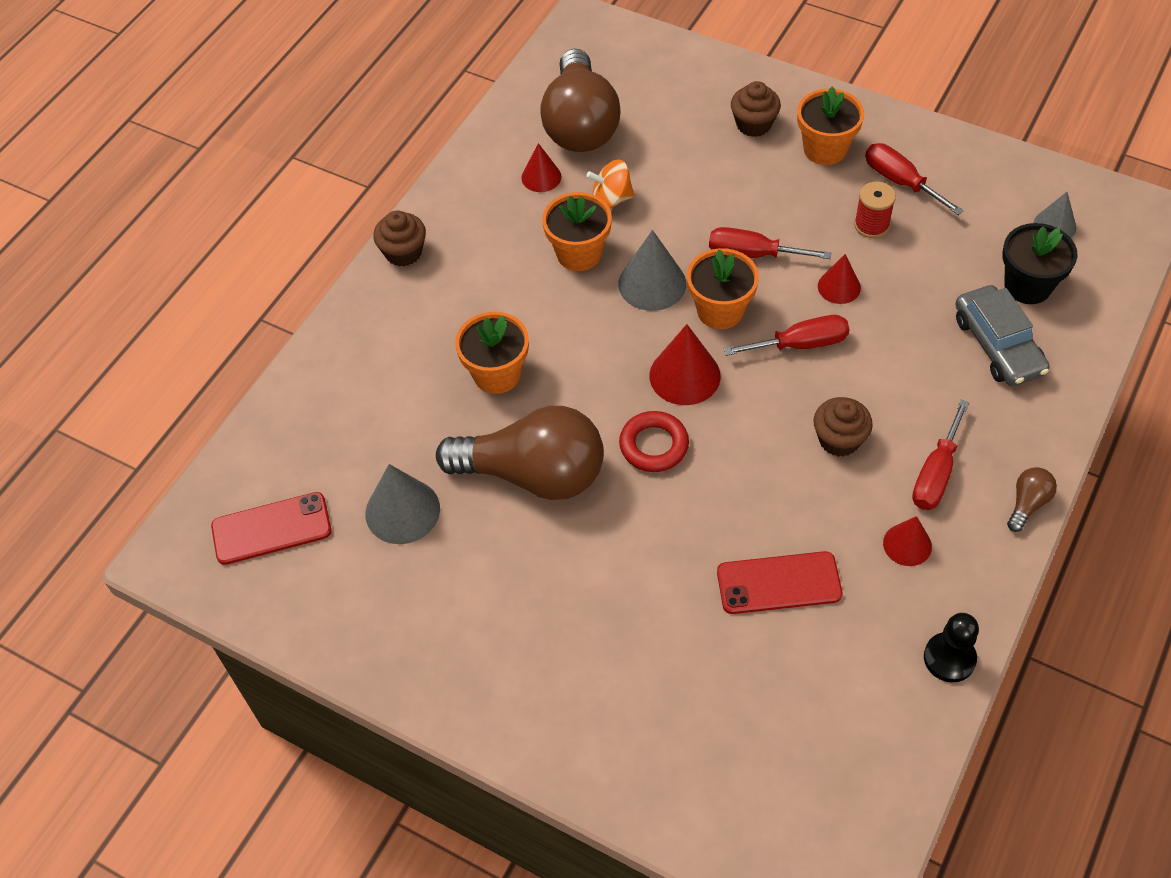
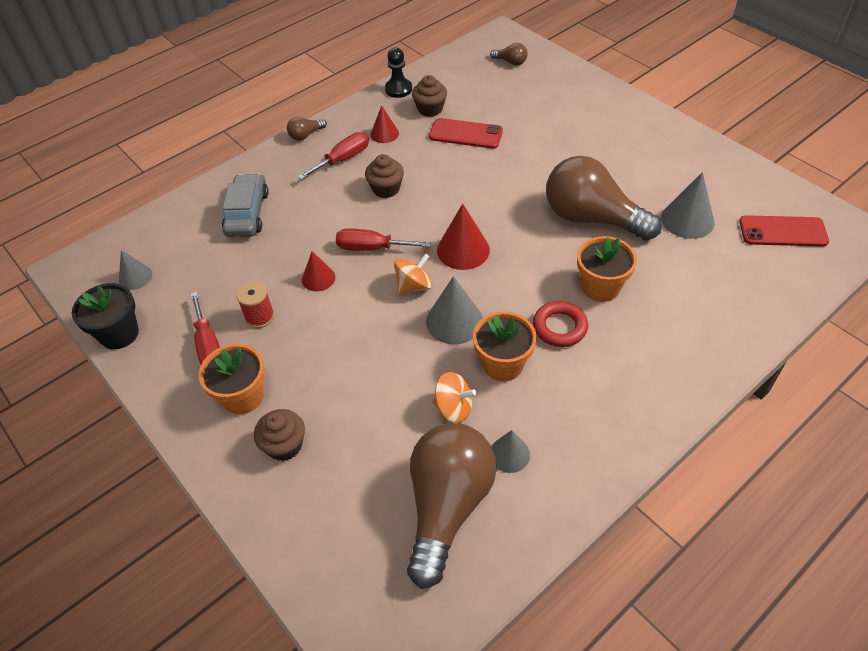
camera: 160 degrees left, 5 degrees down
(403, 252) = (661, 414): brown cupcake -> brown cupcake (430, 109)
(541, 177) = (509, 454): red cone -> grey cone
(654, 445) = (504, 214): red ring -> red ring (559, 327)
(720, 311) = (414, 286): orange flower pot -> orange spinning top
(753, 254) = (364, 321): red screwdriver -> none
(785, 804) = (510, 62): none -> brown light bulb
(1027, 286) = (194, 242): black flower pot -> black flower pot (119, 334)

